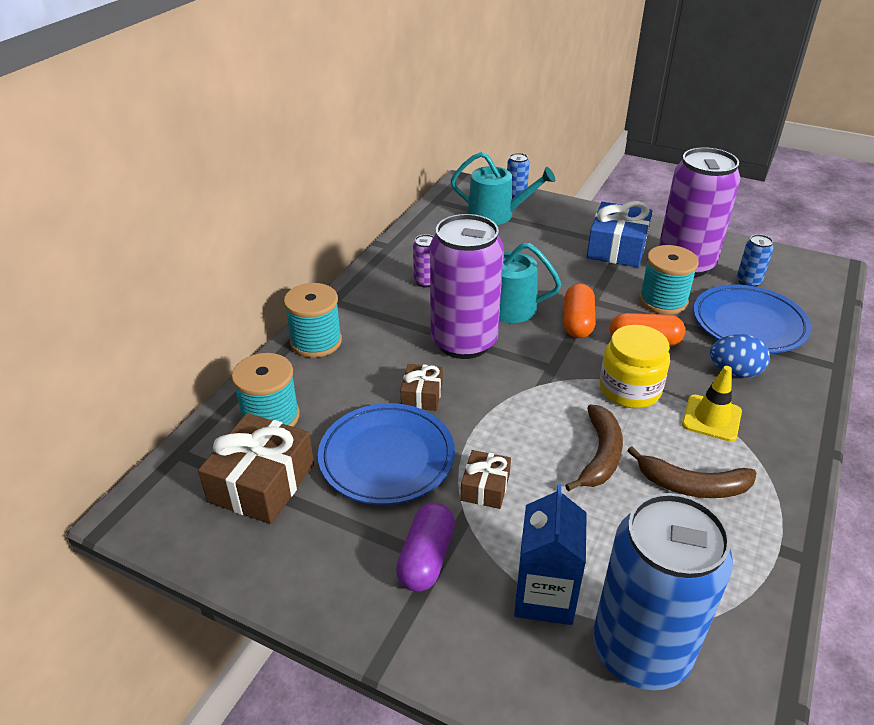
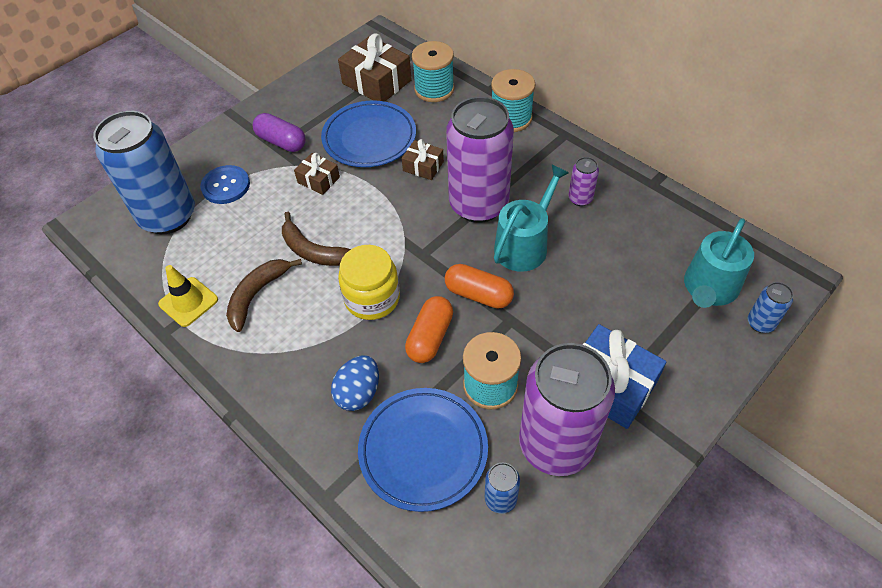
camera: 110 degrees right, 15 degrees up
(544, 596) = (226, 186): blue carton -> blue button
(711, 418) = (313, 342): yellow traffic cone -> yellow traffic cone (188, 302)

